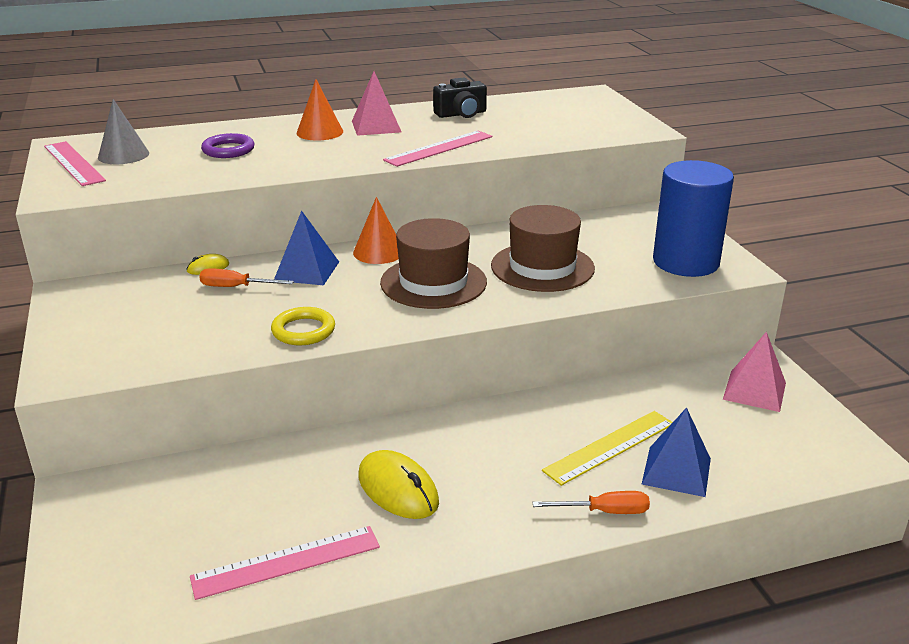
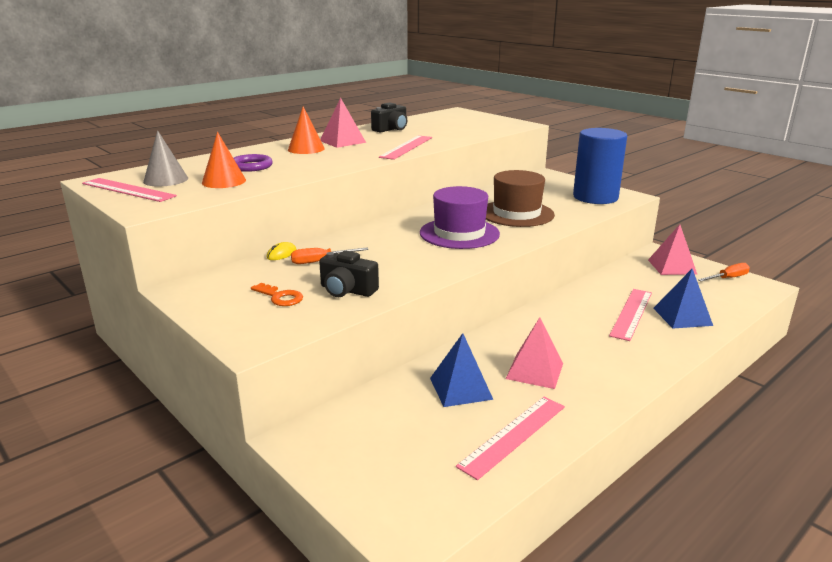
camera: 25 degrees left, 5 degrees down
(146, 325) = (280, 297): none -> orange key
(220, 333) = (347, 290): none -> black camera
(303, 330) = (408, 276): yellow ring -> none
(307, 271) = (361, 242): blue pyramid -> blue pyramid (461, 388)
(378, 252) = (398, 223): orange cone -> orange cone (224, 181)
(398, 489) = (534, 370): yellow mouse -> pink pyramid
(433, 282) = (459, 233): brown hat -> purple hat
(604, 512) = (671, 348): orange screwdriver -> orange screwdriver (728, 278)
(610, 447) = (631, 313): yellow ruler -> pink ruler

